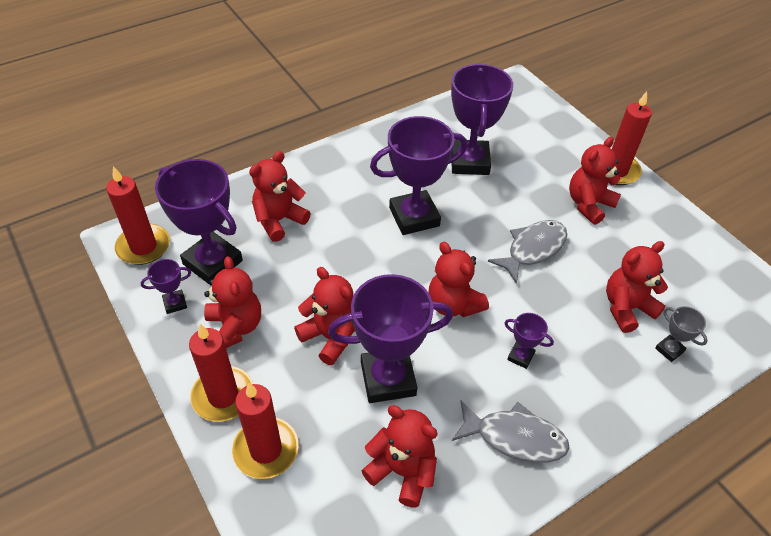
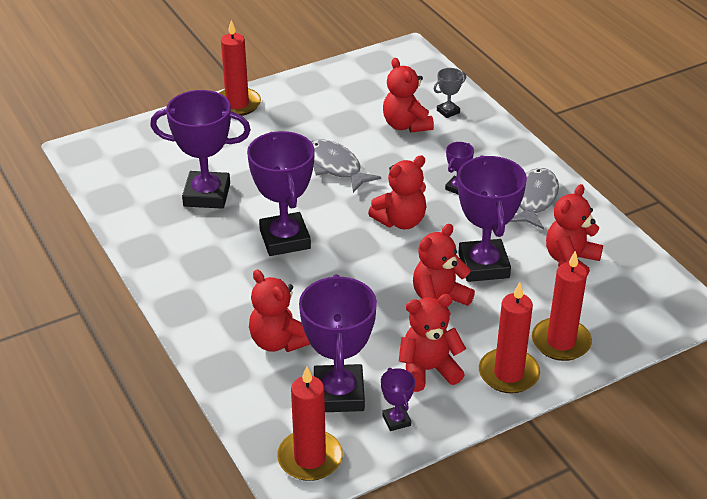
camera: 85 degrees left, 10 degrees down
(212, 262) = (339, 394): purple trophy -> purple trophy turned 45 degrees counterclockwise
(588, 204) = (281, 127): red teddy bear -> none

